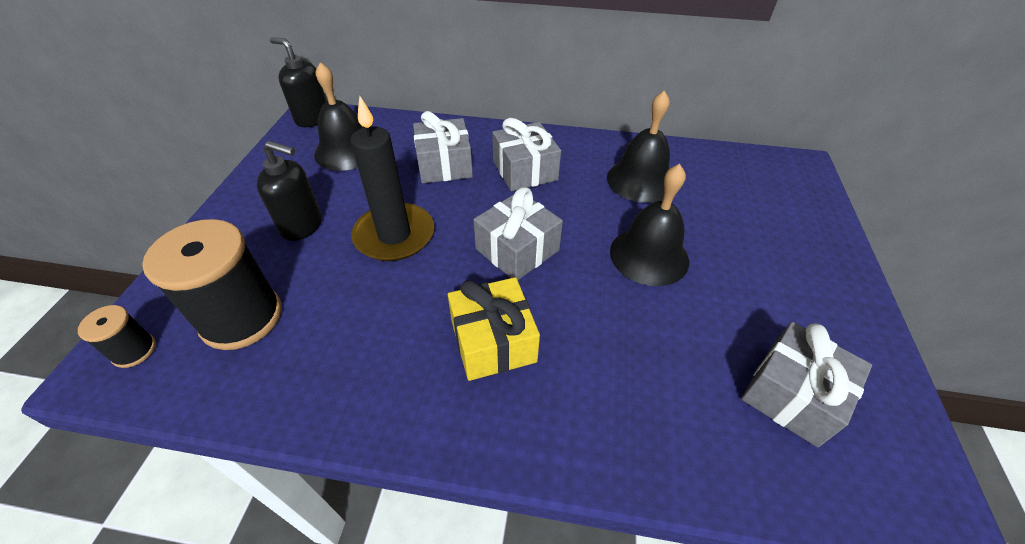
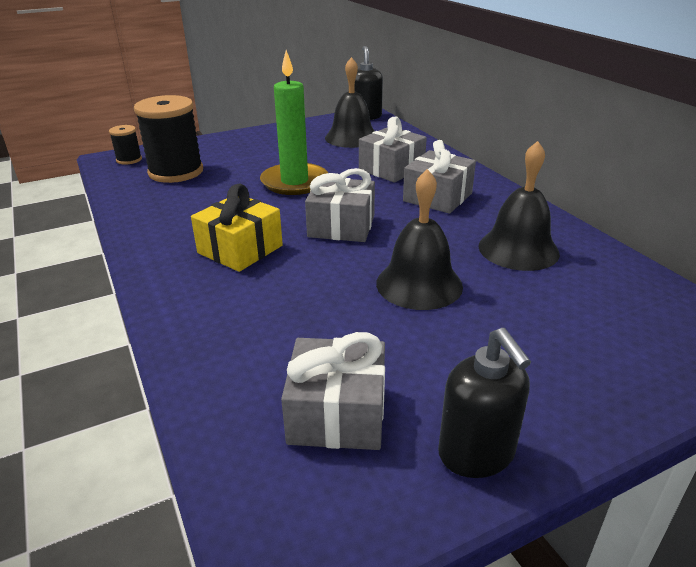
camera: 55 degrees right, 15 degrees down
(302, 226) = (264, 155): black soap dispenser -> black soap dispenser (476, 454)
(394, 235) = (294, 182): black candle -> green candle

